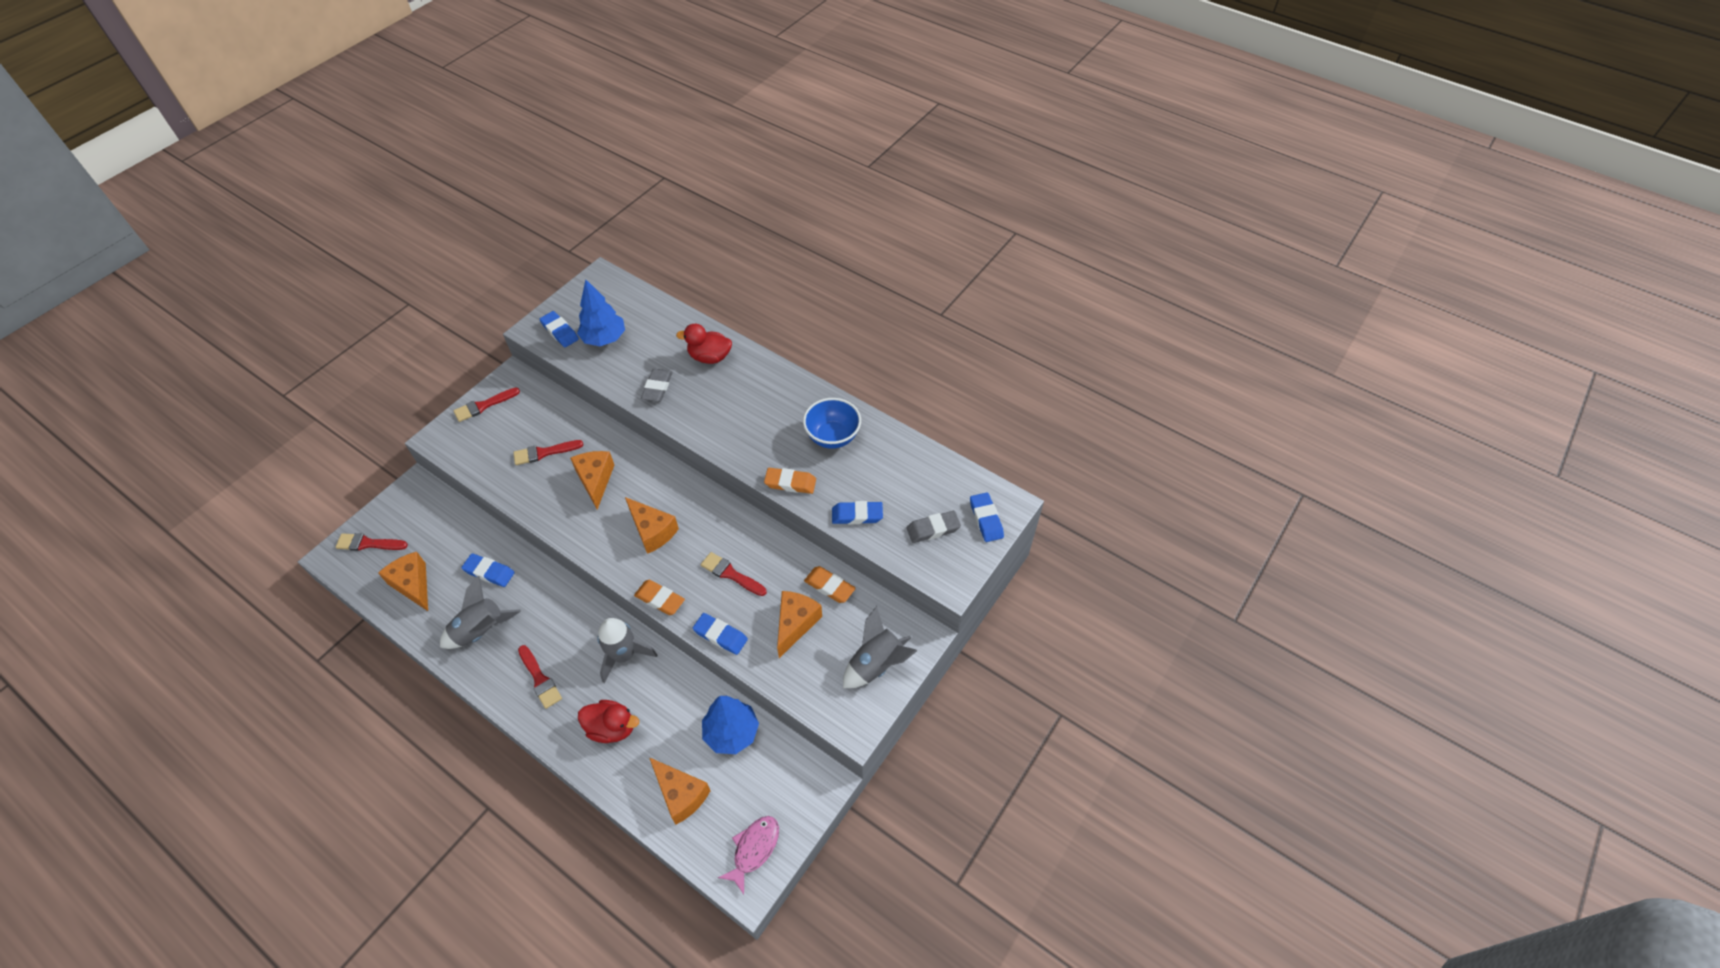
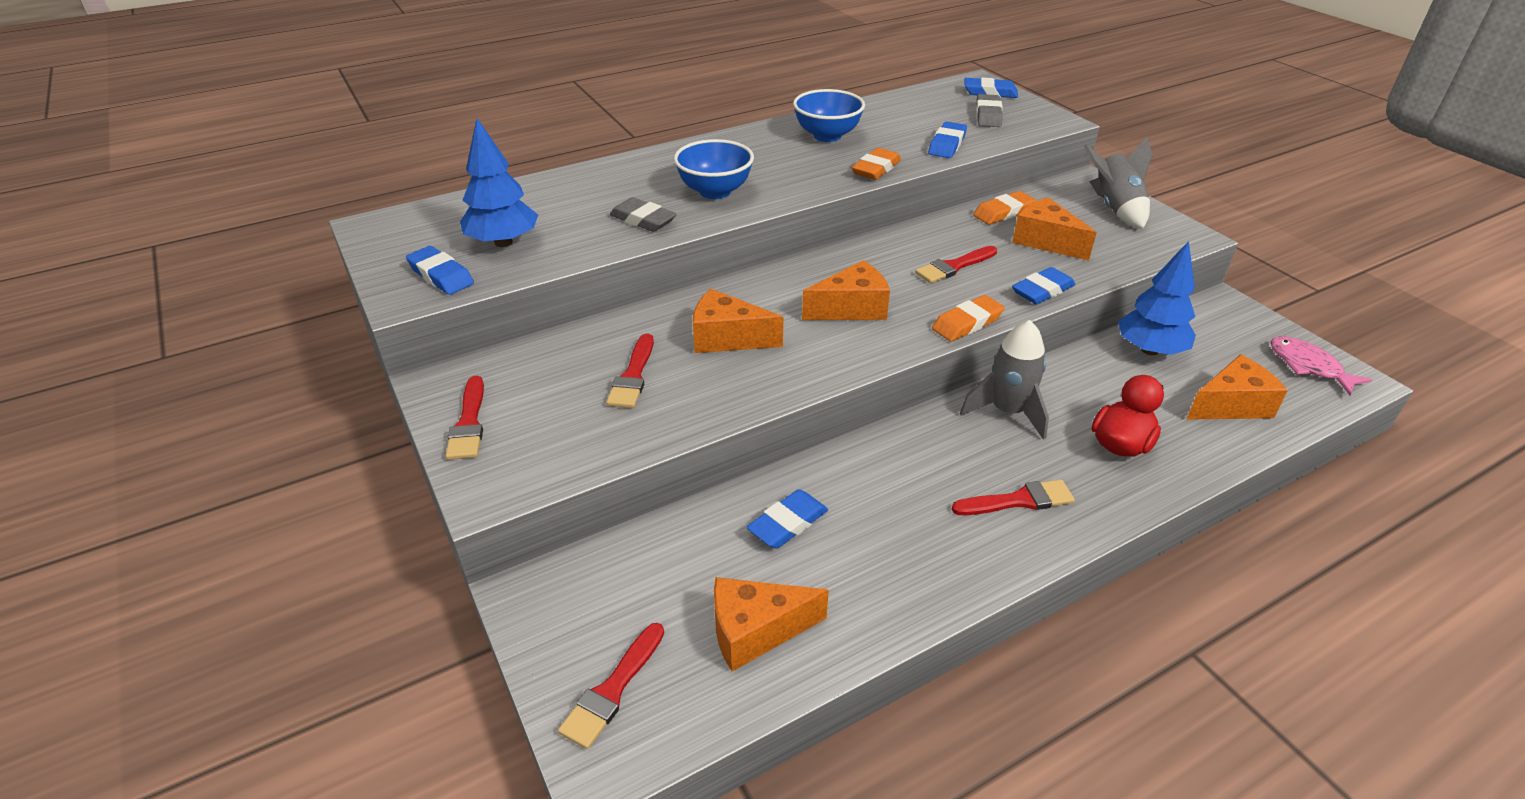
camera: 65 degrees left, 15 degrees down
(481, 631) = (900, 553): grey rocket -> none
(560, 332) = (441, 275): blue eraser -> blue eraser turned 60 degrees clockwise
(709, 357) = (629, 178): red duck -> none
(711, 407) = (715, 191): none -> blue bowl

